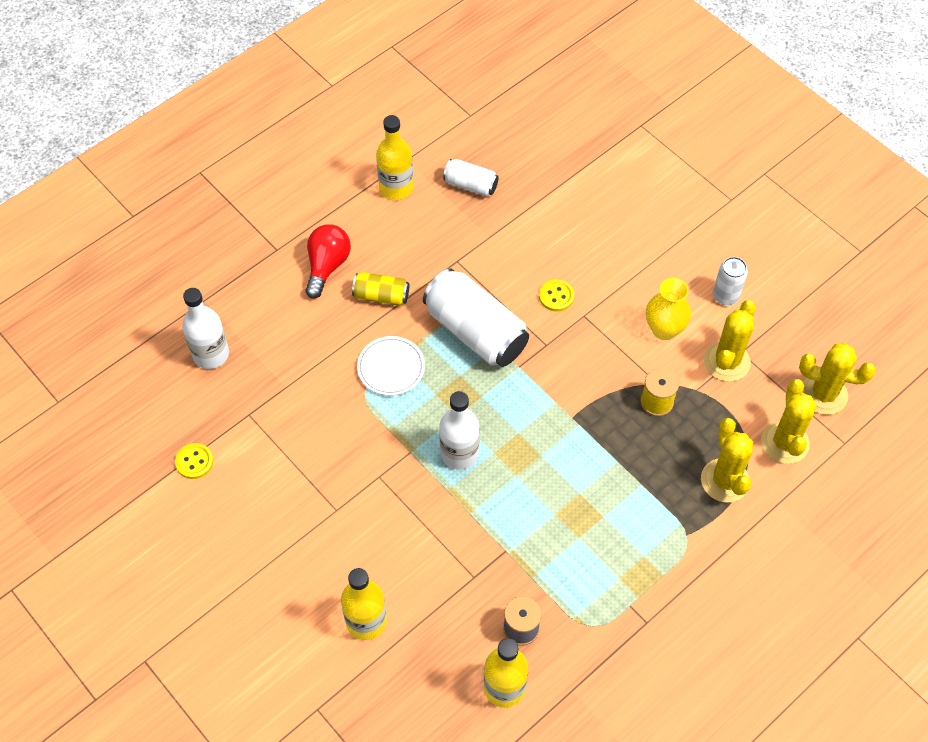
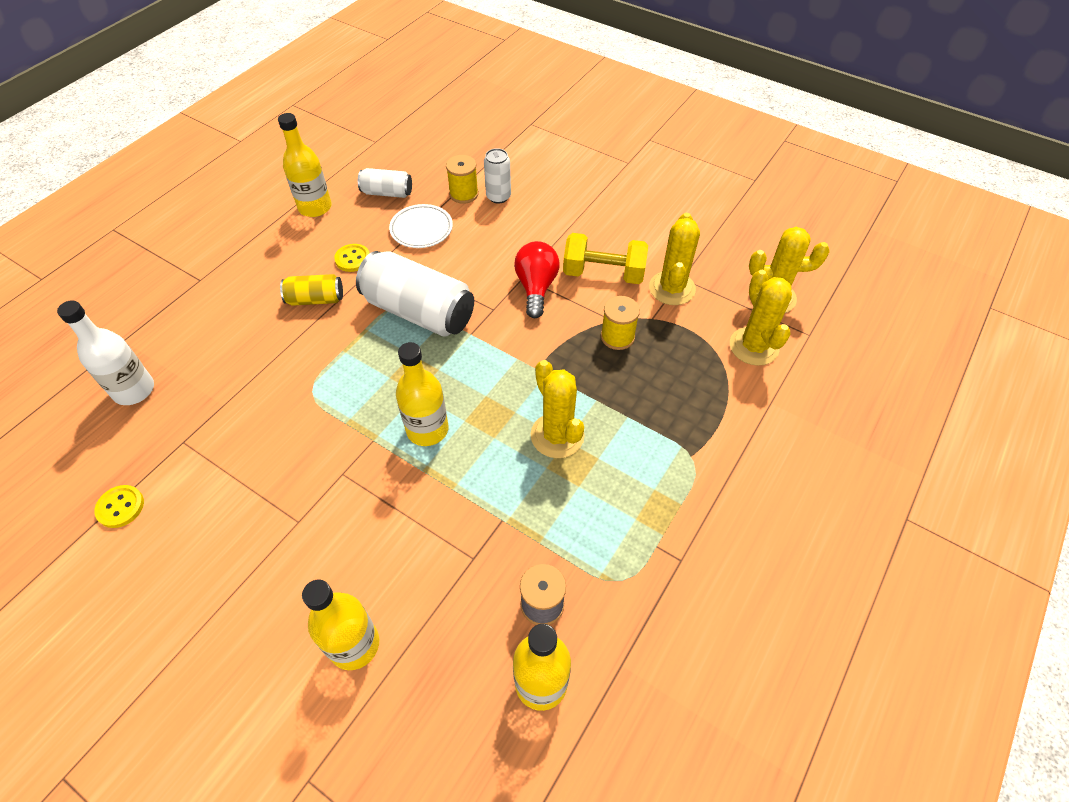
camera: 15 degrees left, 5 degrees down
(327, 266) = (255, 284): red light bulb -> red light bulb (536, 287)
(391, 368) = (337, 362): white plate -> white plate (421, 229)
(459, 453) = (427, 429): white bottle -> yellow bottle
(548, 203) = (464, 194): none -> yellow spool
(556, 296) = (492, 266): yellow button -> yellow button (353, 259)
(664, 329) = (603, 273): yellow vase -> yellow dumbbell
(725, 296) = (650, 235): white can -> white can (498, 197)
(725, 480) = (710, 394): yellow cactus -> yellow cactus (557, 435)

